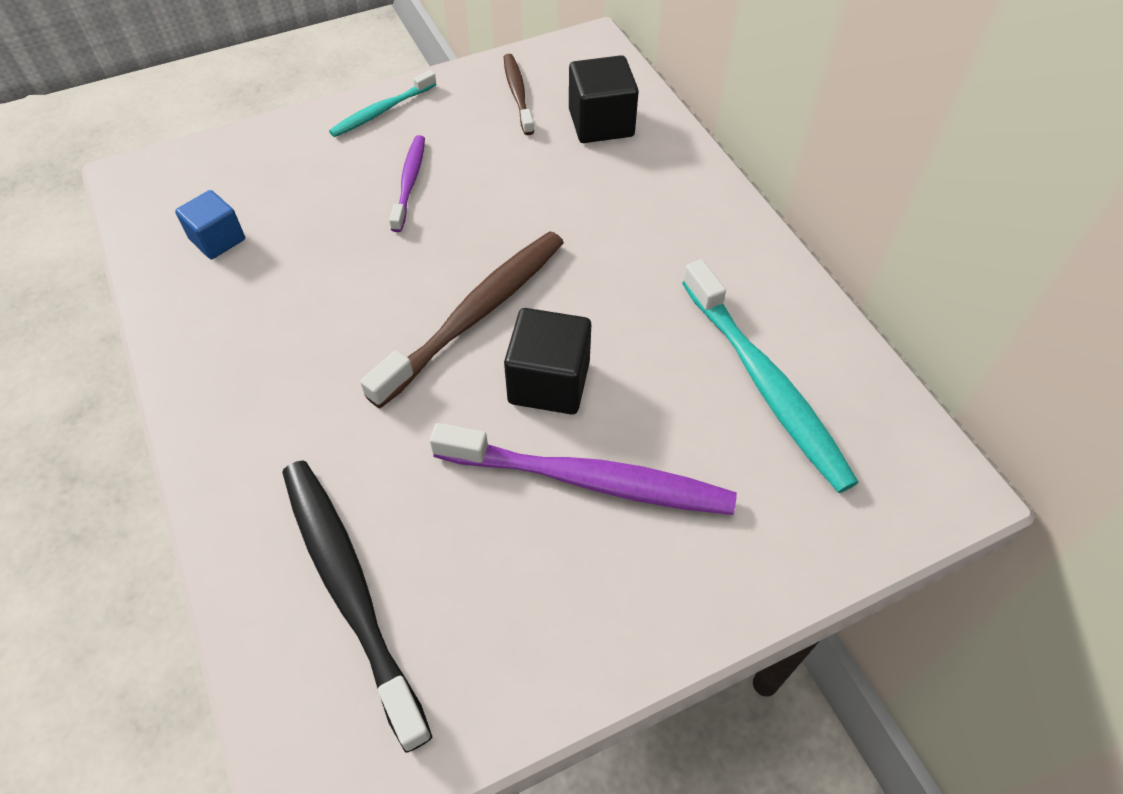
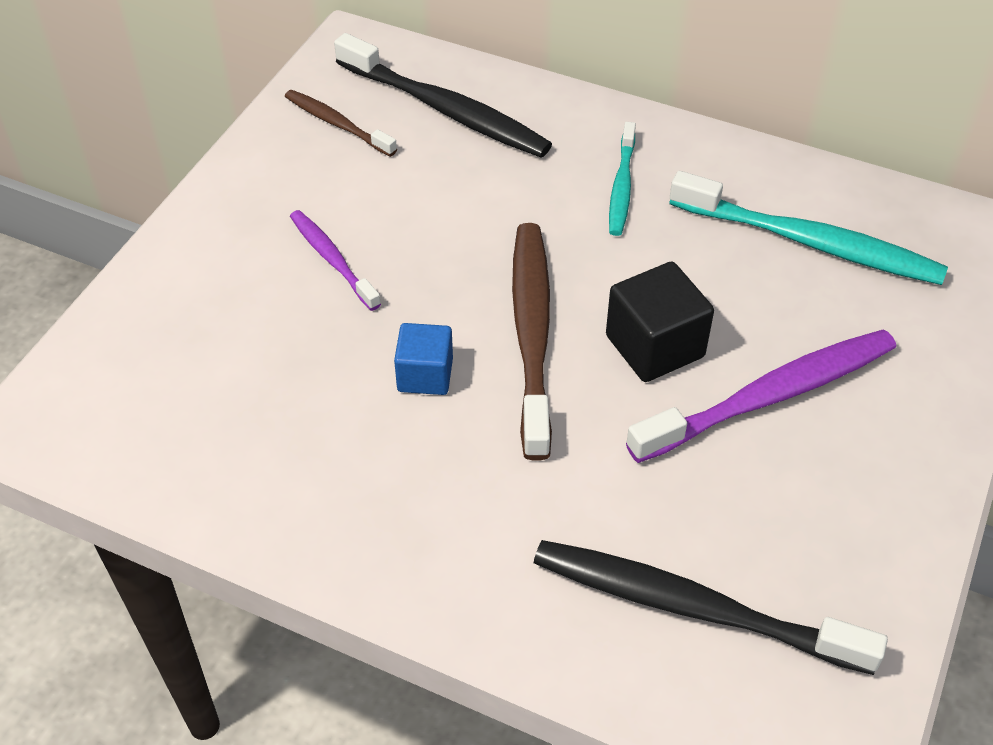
camera: 40 degrees left, 5 degrees down
(218, 239) = (205, 424): blue cube -> blue cube (425, 375)
(382, 111) = (221, 211): turquoise toothbrush -> turquoise toothbrush (621, 187)
(601, 123) = (445, 109): black cube -> black toothbrush

